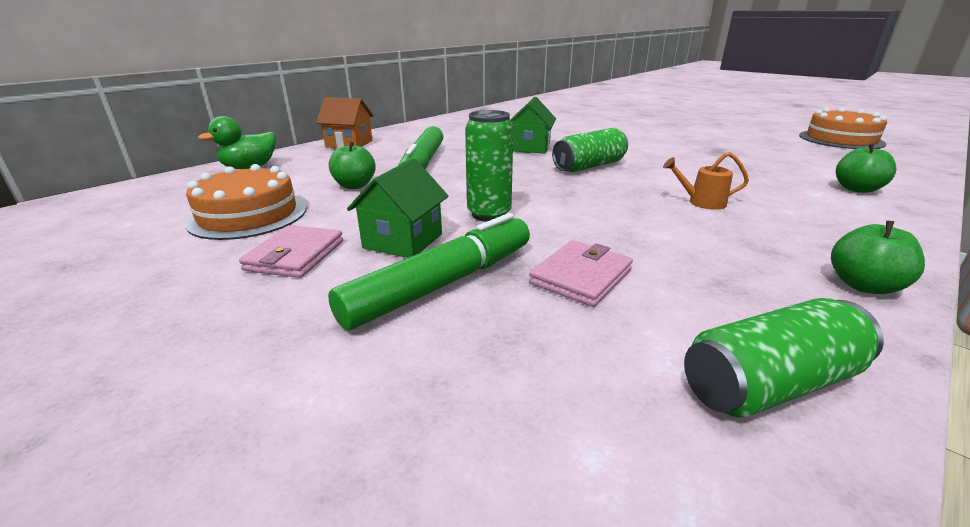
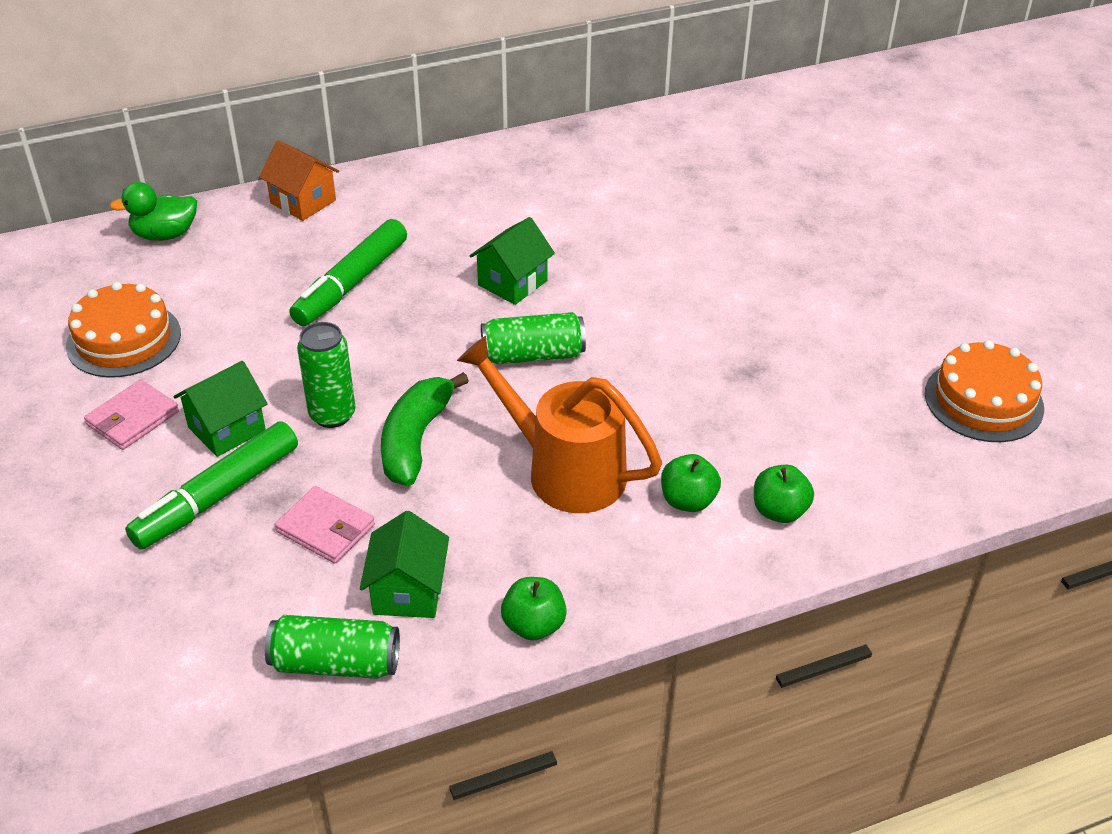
camera: 25 degrees right, 15 degrees up
(355, 186) = (246, 313): green apple -> green apple (688, 501)
(443, 284) = (217, 496): green marker -> green marker turned 150 degrees clockwise
(574, 212) = (416, 439): none -> green banana
(581, 276) = (325, 528): pink wallet -> pink wallet turned 60 degrees clockwise
(701, 202) = (563, 470): orange watering can -> orange watering can, size x2.37
(725, 297) = (408, 591): none -> green house

